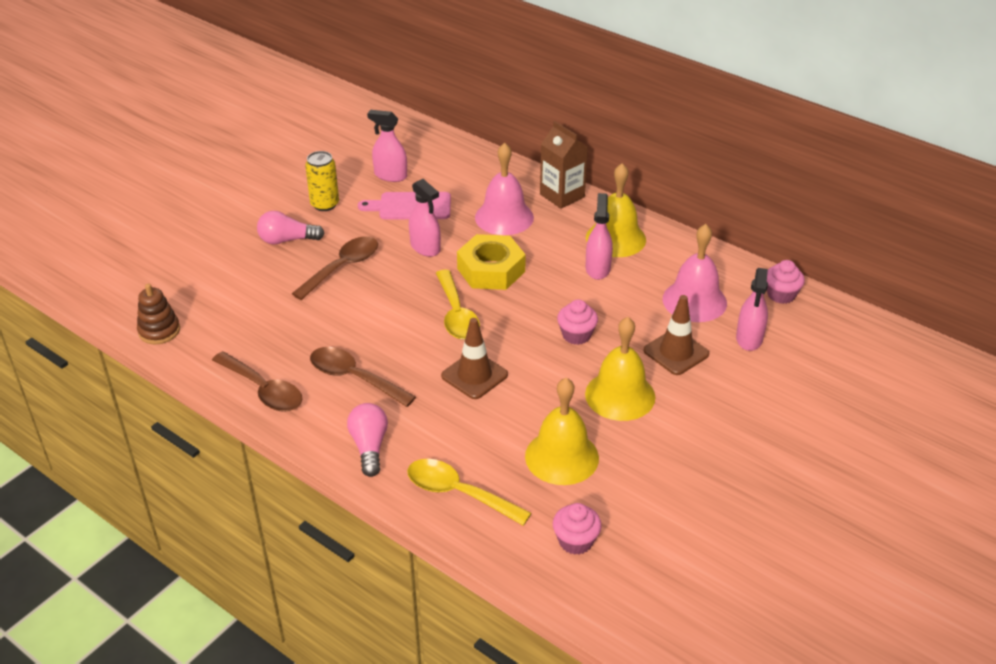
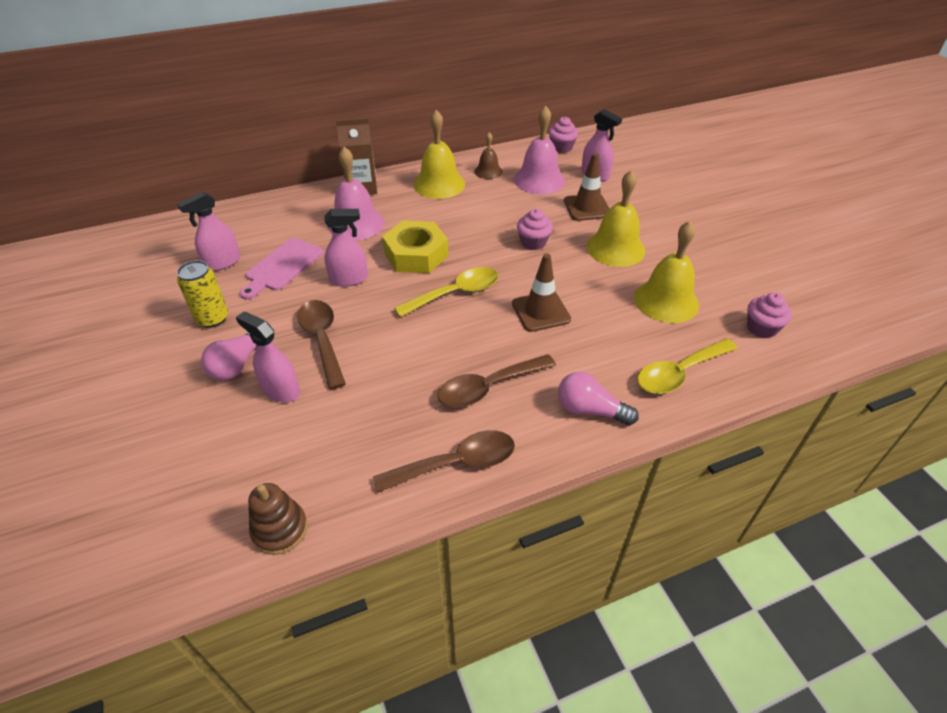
camera: 60 degrees left, 5 degrees up
(456, 314) = (455, 293): yellow spoon -> yellow spoon turned 45 degrees counterclockwise
(597, 268) = (466, 204): pink spray bottle -> pink spray bottle (281, 390)
(673, 260) = (488, 171): none -> brown bell

